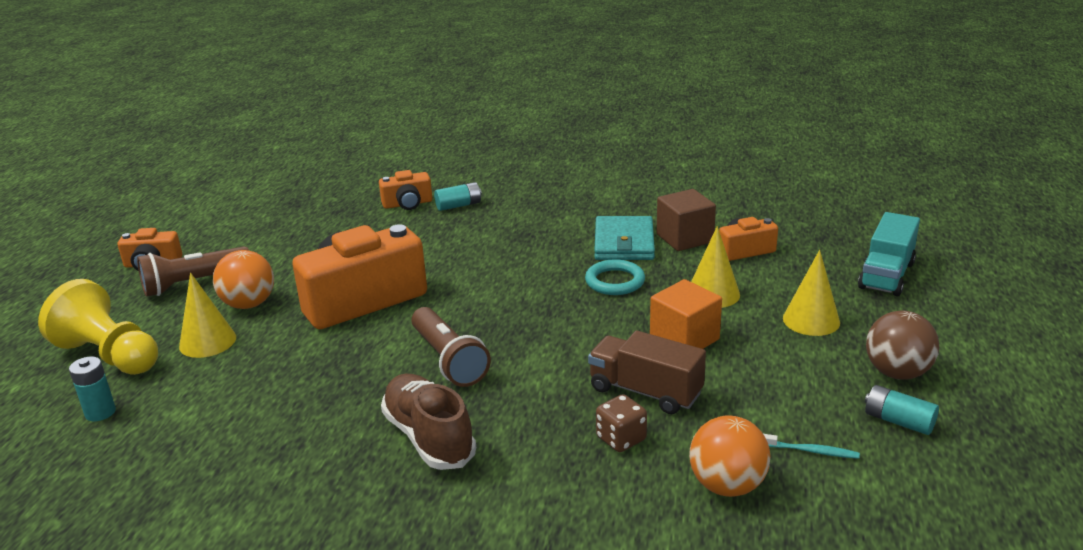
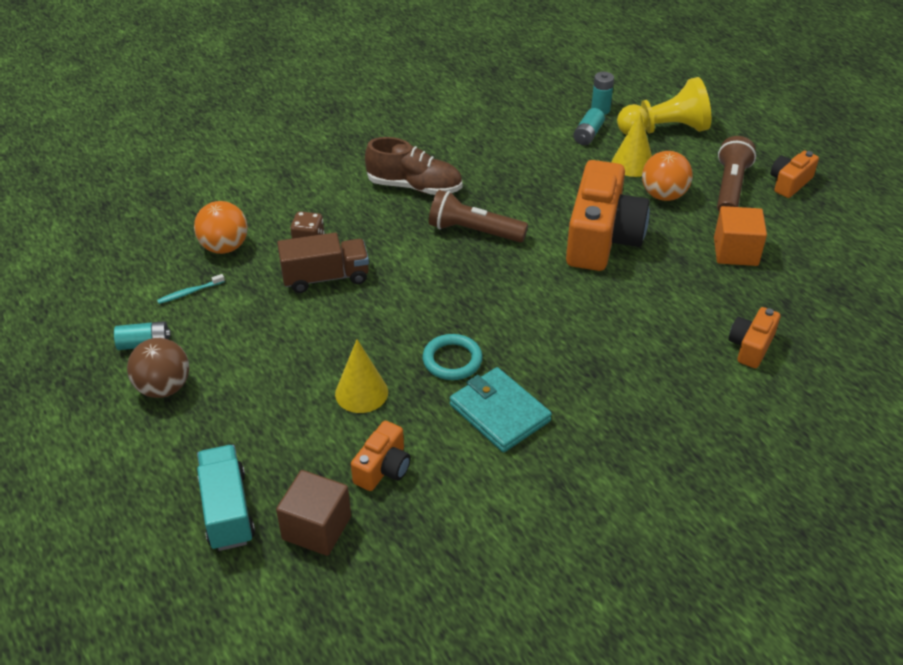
camera: 135 degrees right, 15 degrees up
(458, 205) = (707, 372): turquoise battery -> turquoise battery (588, 135)
(684, 238) = (453, 453): brown cube -> brown cube (316, 528)
(684, 339) = (340, 333): orange cube -> orange cube (735, 252)
(811, 320) = (260, 407): yellow cone -> none

